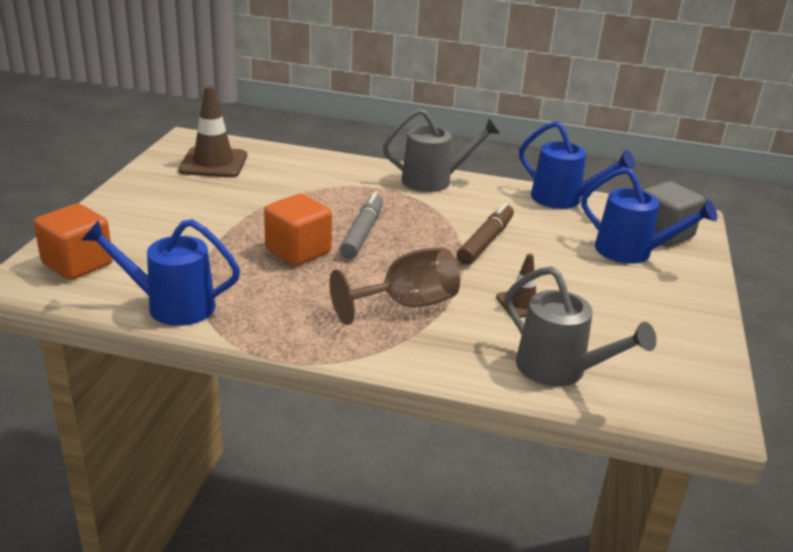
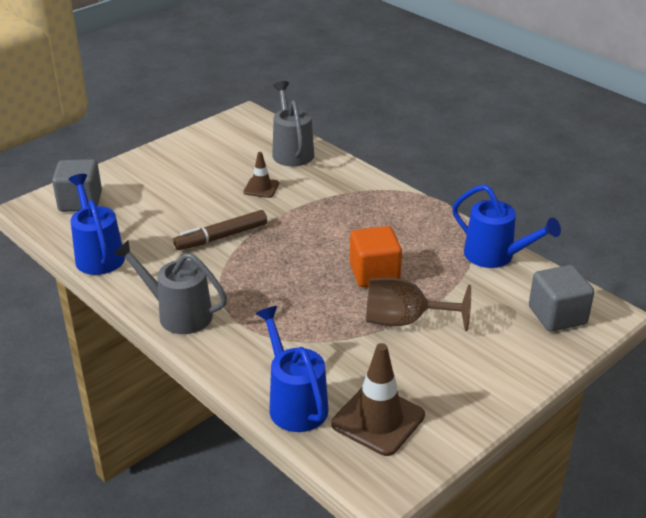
camera: 145 degrees left, 5 degrees up
(77, 264) = (557, 315): orange cube -> grey cube
(362, 233) = (308, 275): grey marker -> none
(406, 304) = (336, 209): brown goblet -> brown goblet (404, 321)
(632, 252) = (130, 196): blue watering can -> blue watering can (294, 403)

